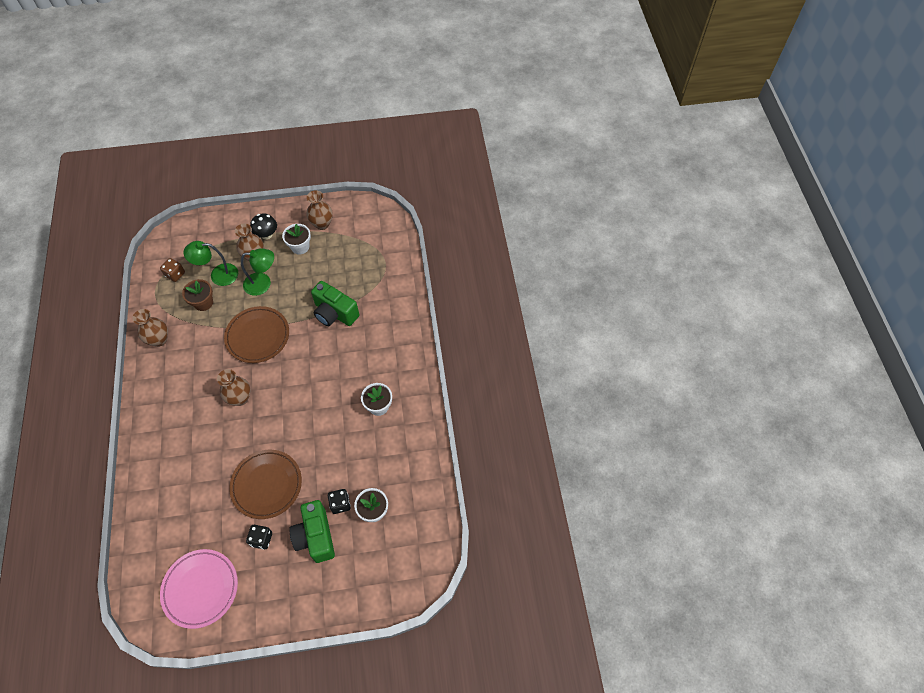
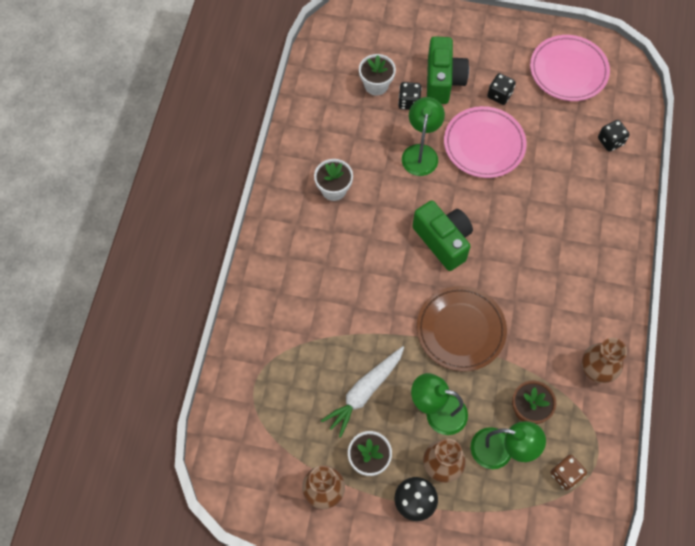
camera: 160 degrees left, 5 degrees up
(156, 526) = (610, 141): none -> black dice
(240, 398) = (498, 253): brown vase -> none
(267, 485) = (484, 145): brown plate -> pink plate
(313, 280) = (364, 392): none -> white carrot
(318, 460) = (421, 153): none -> green lamp
(335, 313) = (349, 330): green camera -> green camera (443, 241)

